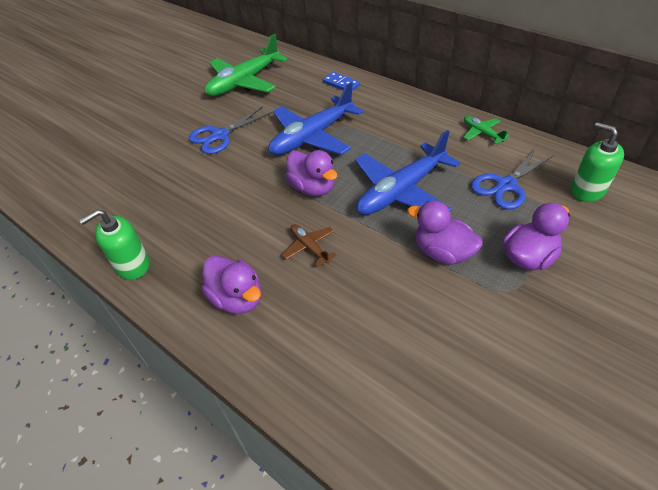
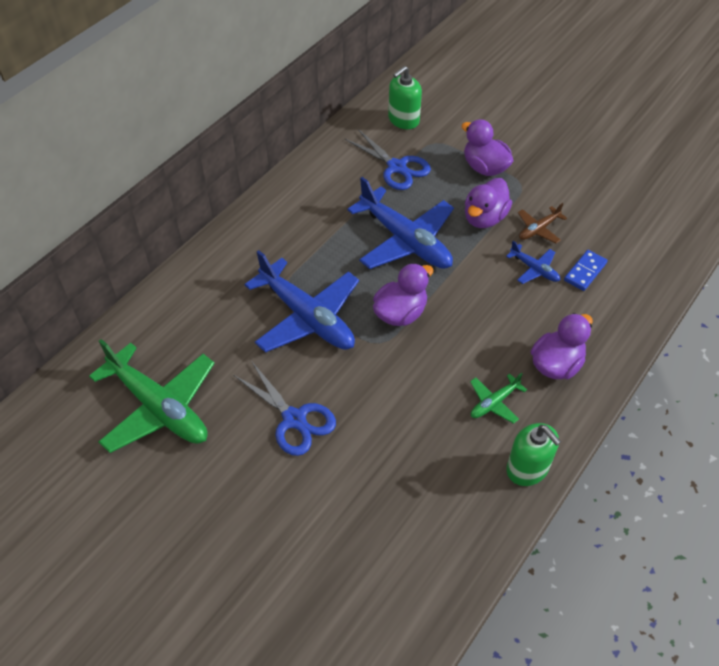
camera: 95 degrees left, 5 degrees up
(309, 247) = (487, 312): brown plane -> brown plane (538, 229)
(341, 84) = (190, 290): blue domino -> blue domino (585, 272)
(367, 292) = (534, 269): none -> blue plane
(482, 133) = (315, 173): green plane -> green plane (494, 403)

